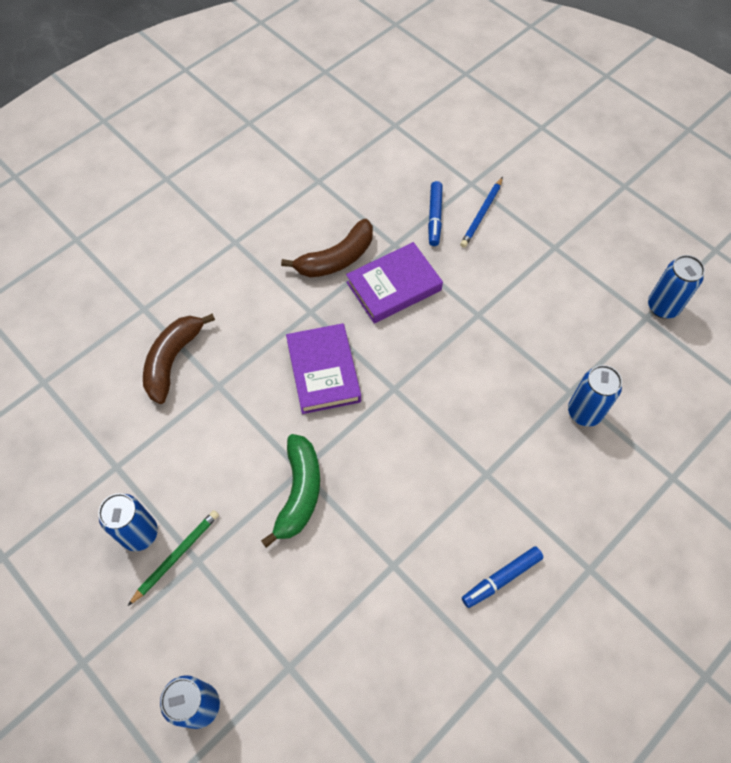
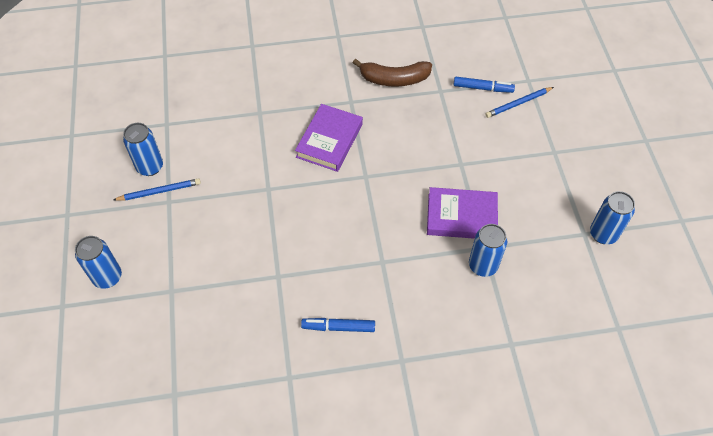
camera: 35 degrees right, 5 degrees down
(172, 360) = (245, 83): brown banana -> none
(176, 556) = (159, 191): green pencil -> blue pencil
(299, 492) = (257, 200): green banana -> none
(394, 286) = (418, 116): purple book -> purple book (461, 217)
(434, 217) = (483, 88): blue marker -> blue marker turned 120 degrees counterclockwise

